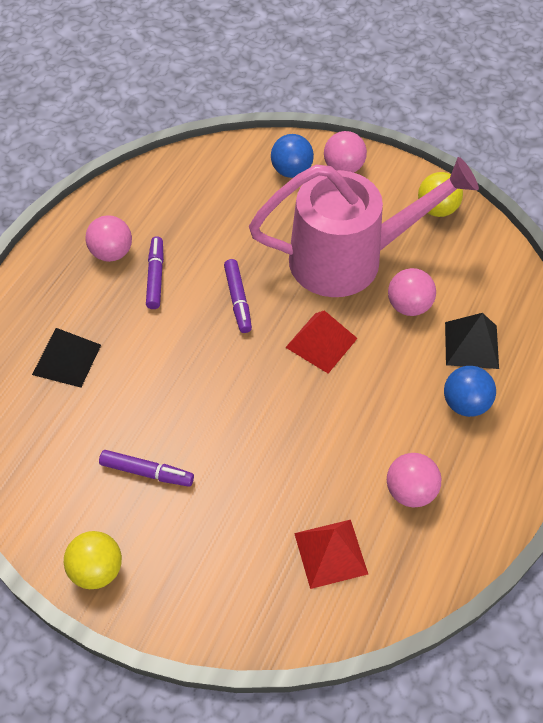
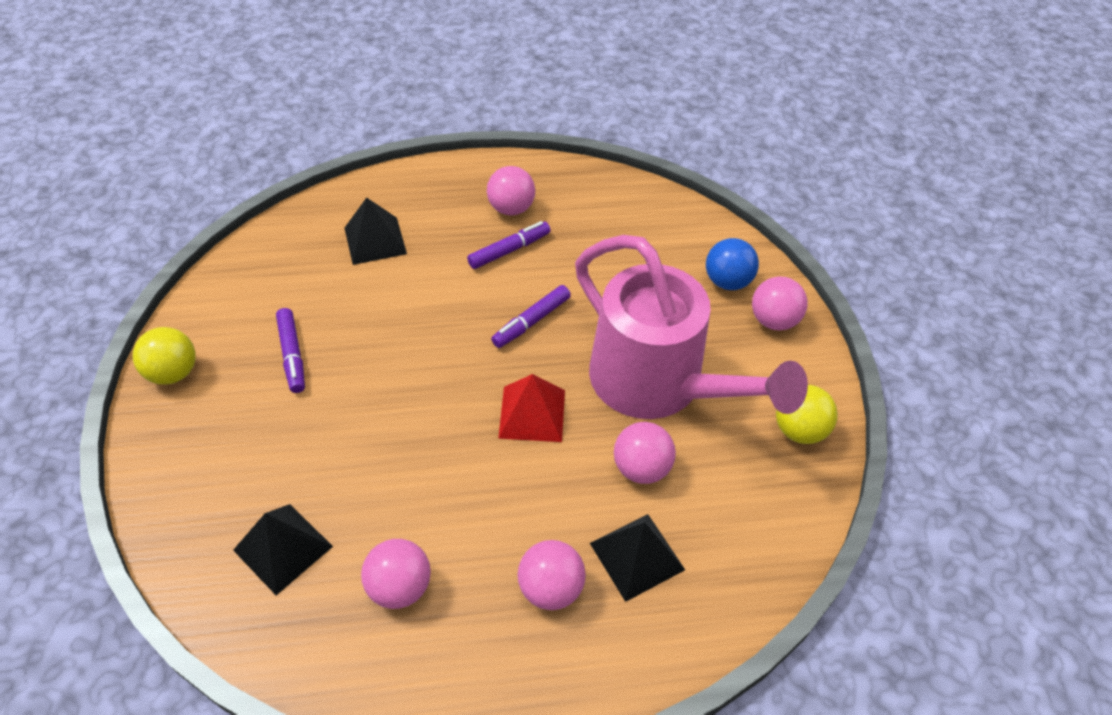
camera: 55 degrees right, 5 degrees down
(331, 553) = (283, 548): red pyramid -> black pyramid
(465, 403) = (551, 588): blue ball -> pink ball

